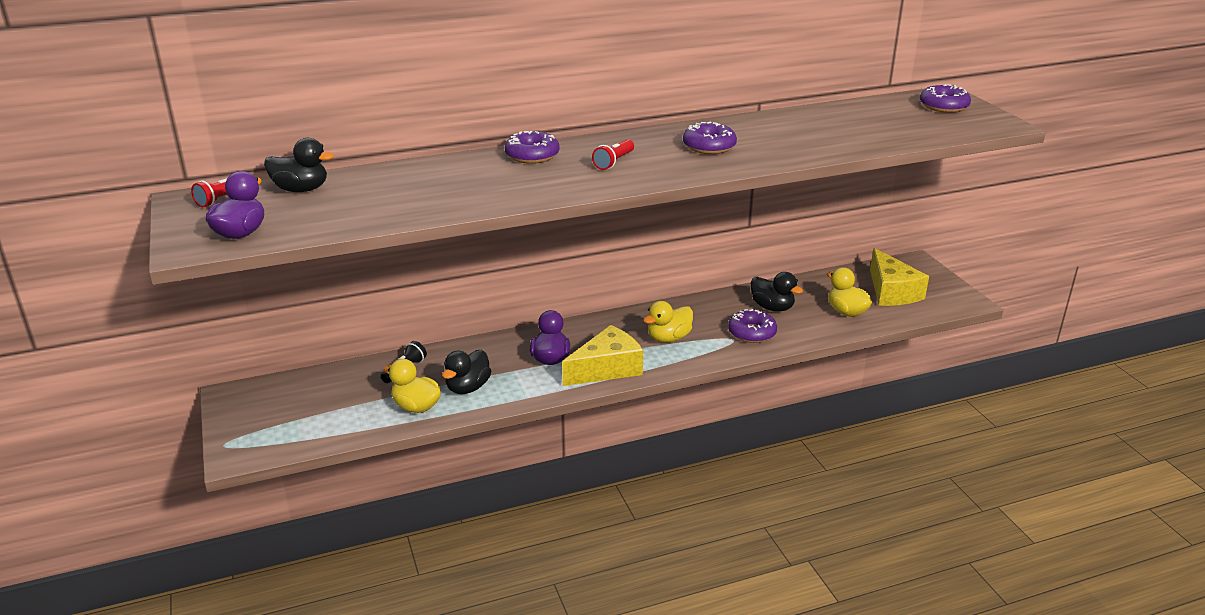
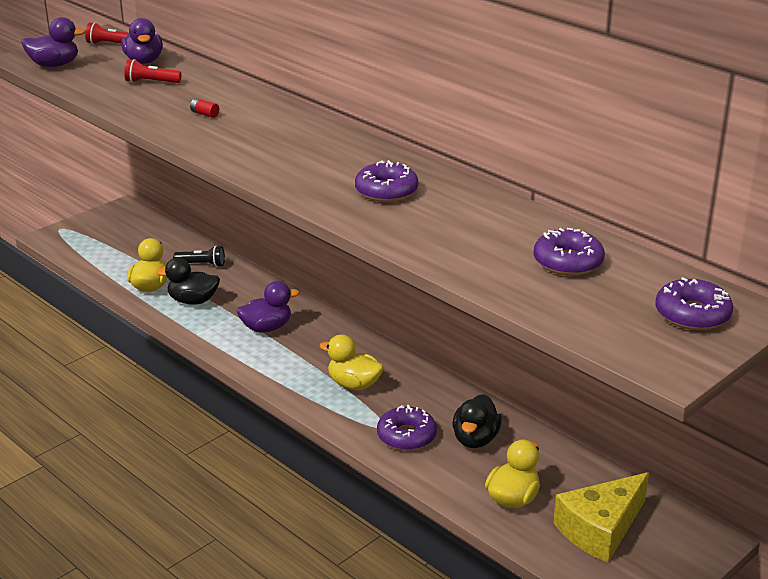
camera: 65 degrees right, 0 degrees up
(301, 189) = (144, 61): black duck -> purple duck
(478, 183) = (205, 114): none -> red battery
(532, 155) = (285, 120): purple donut -> purple donut (568, 262)
(607, 368) = (270, 362): yellow cheese -> none
(614, 162) = (301, 156): red flashlight -> red flashlight (151, 82)

